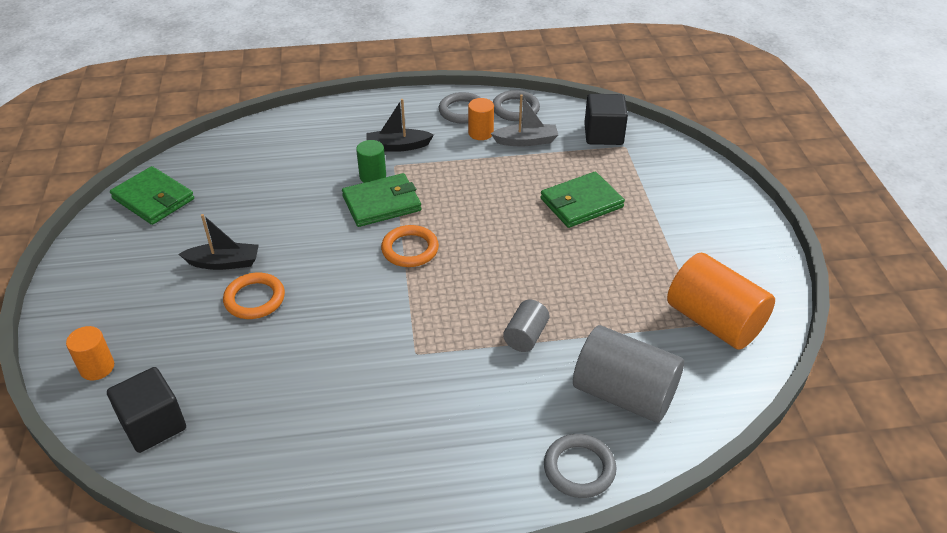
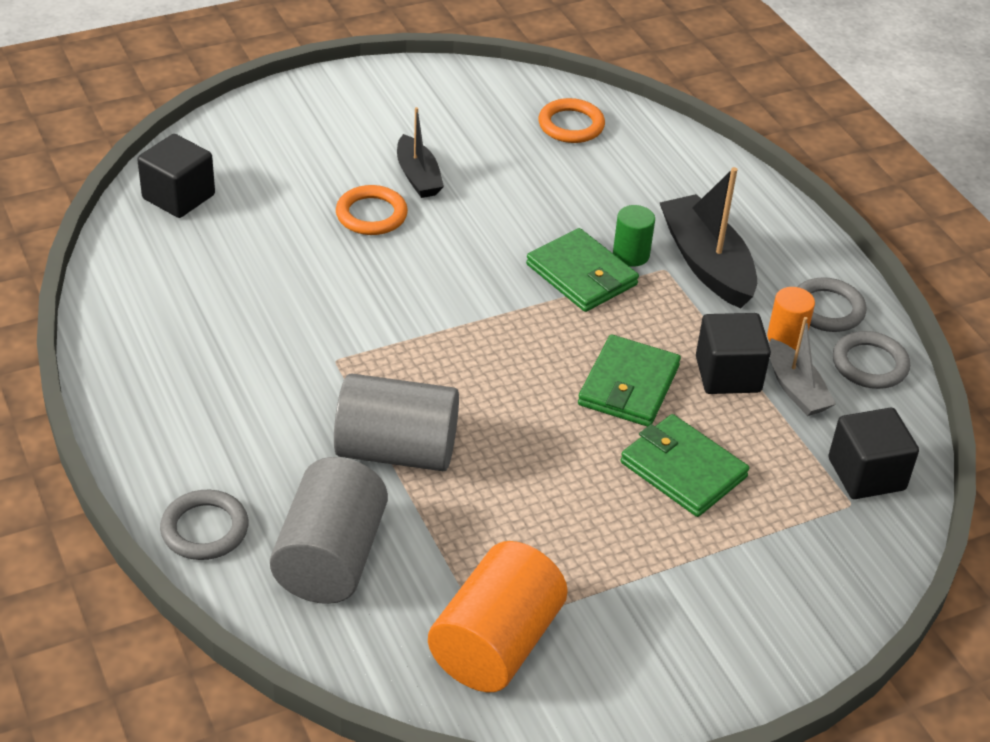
camera: 70 degrees right, 0 degrees up
(97, 367) = (238, 139): orange cylinder -> none
(153, 199) = (497, 95): green wallet -> green wallet (628, 385)
(397, 146) = (706, 263): black boat -> black boat, size x1.63
(410, 249) = (507, 318): orange ring -> orange ring (571, 125)
(504, 164) = (728, 374): none -> black cube
(526, 336) = (396, 451): grey cylinder -> grey cylinder, size x1.95

